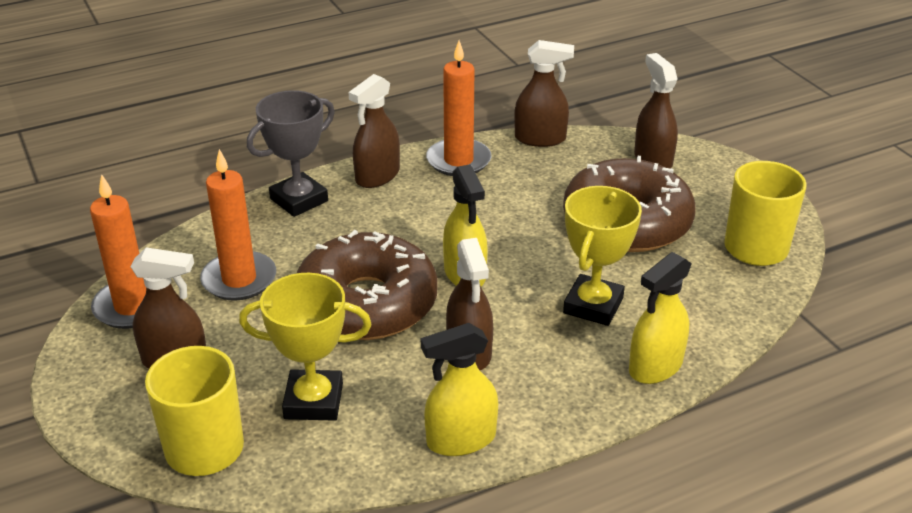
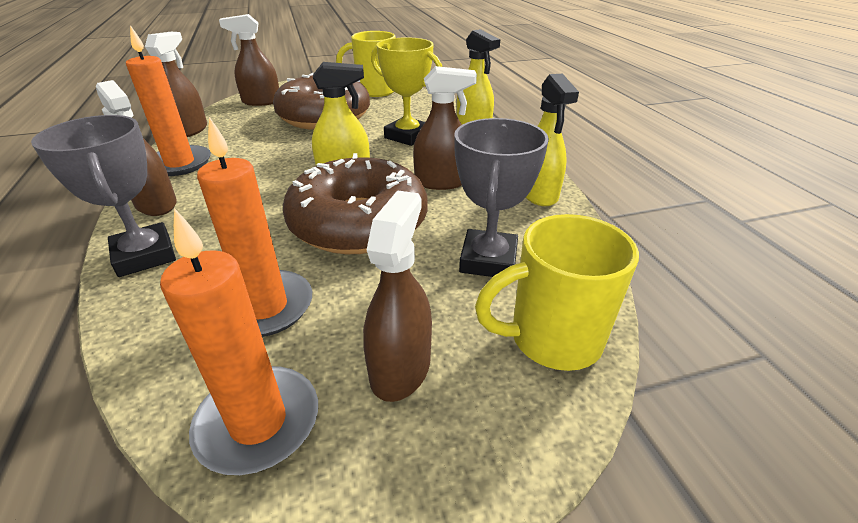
camera: 80 degrees left, 0 degrees up
(313, 401) = (488, 260): yellow trophy -> grey trophy

